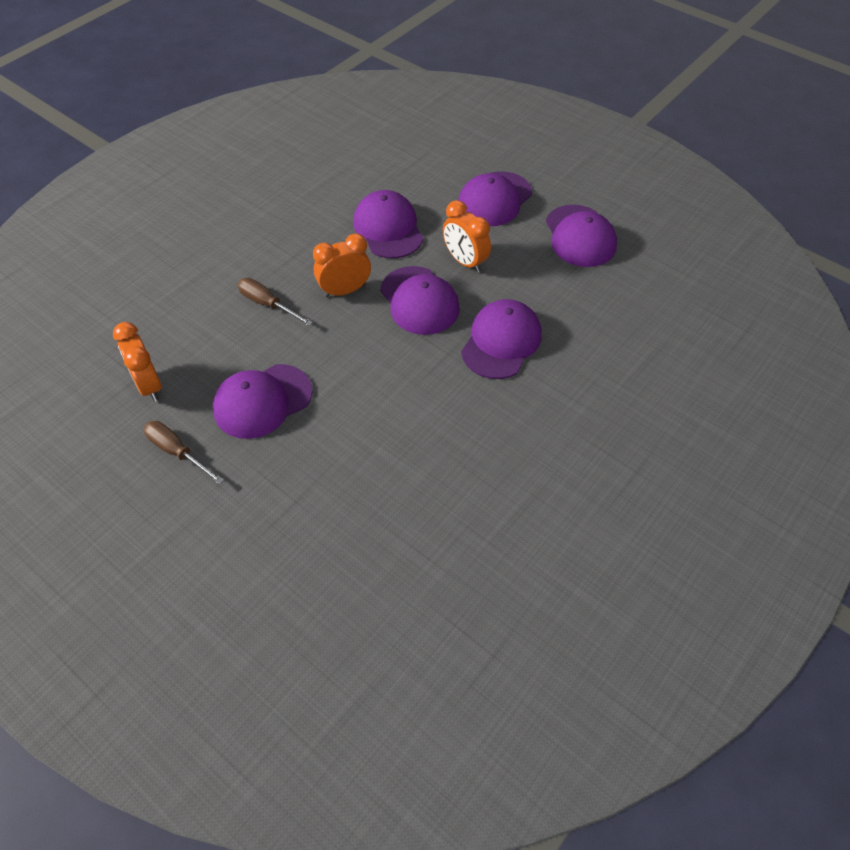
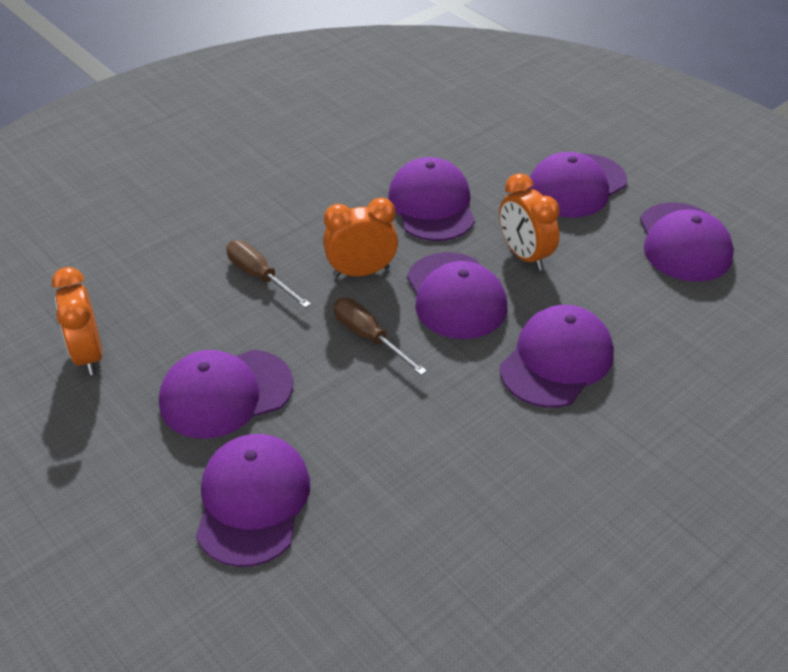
camera: 10 degrees right, 10 degrees down
(177, 452) = (102, 442): brown screwdriver -> brown screwdriver (369, 337)
(300, 480) = (252, 501): none -> purple cap

